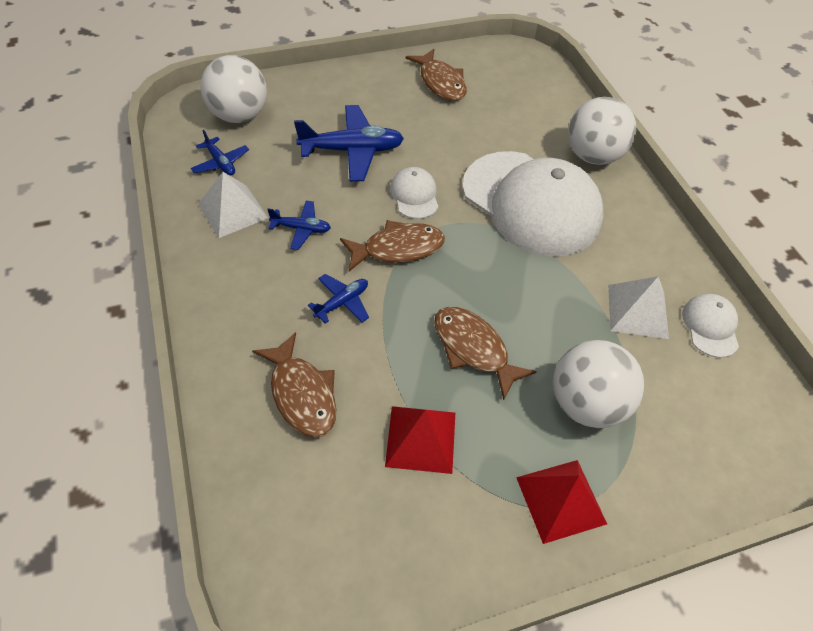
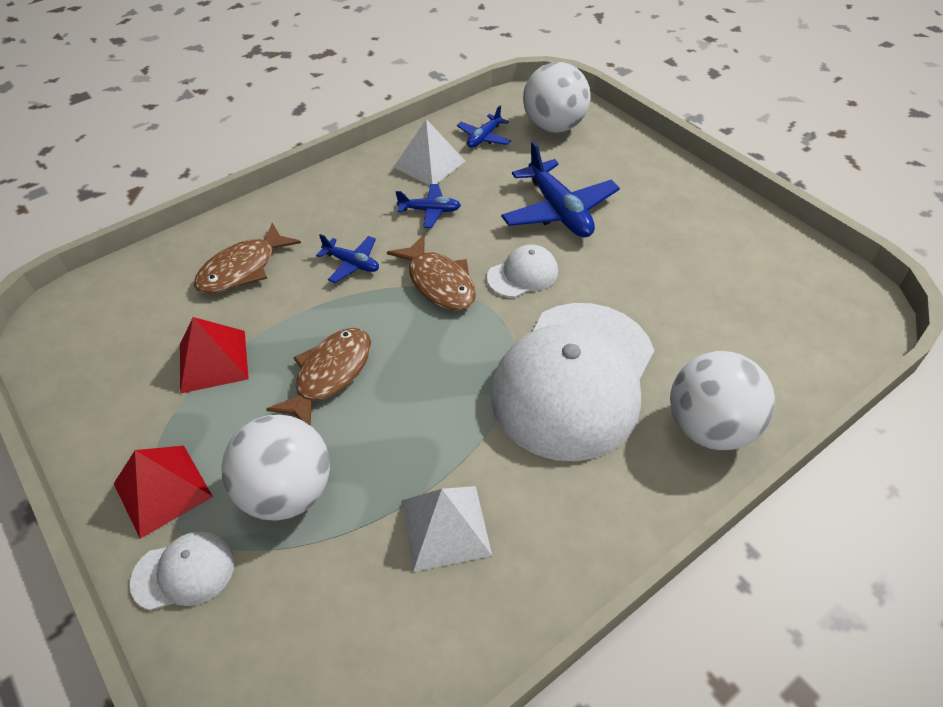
camera: 75 degrees right, 5 degrees down
(301, 229) = (430, 211): blue plane -> blue plane turned 75 degrees counterclockwise
(440, 82) = (730, 246): brown fish -> none
(710, 326) = (455, 625): white cap -> white cap (184, 572)

